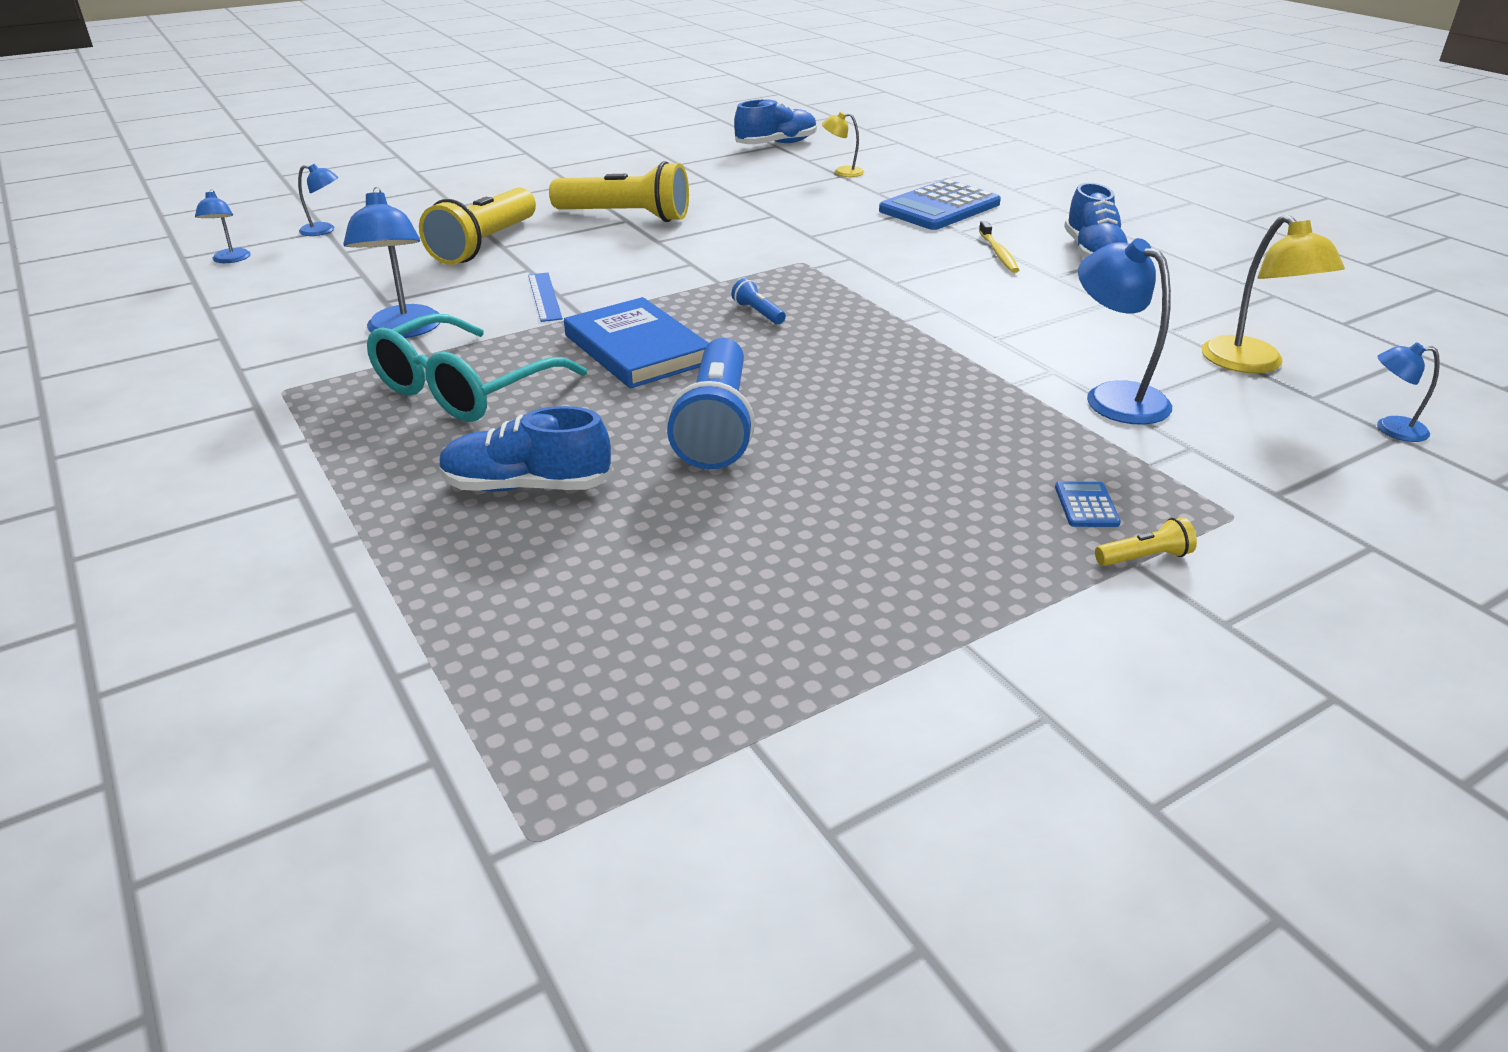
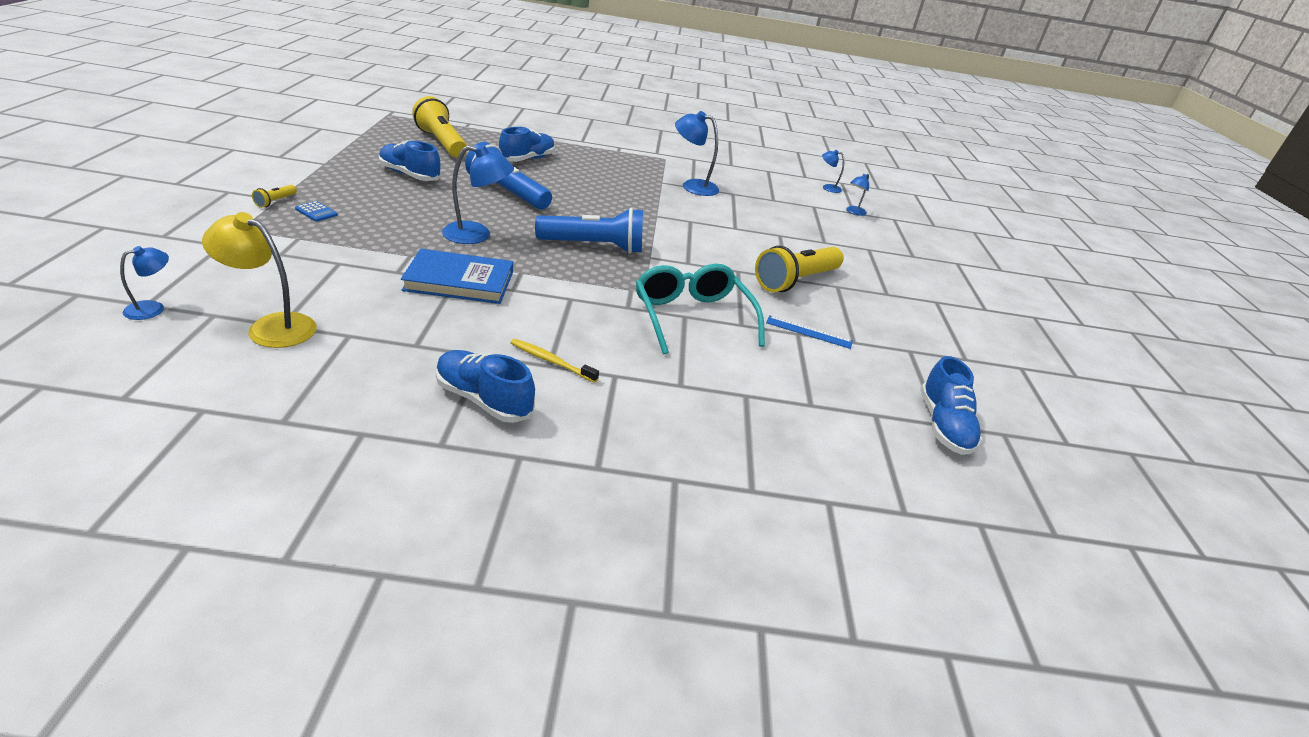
camera: 120 degrees right, 0 degrees up
(463, 389) = (617, 176): turquoise glasses -> turquoise glasses (692, 317)
(484, 244) = (787, 232): yellow flashlight -> yellow flashlight (442, 143)
(544, 296) = (692, 218): blue ruler -> blue ruler (809, 332)
(637, 349) = (600, 210): blue book -> blue book (459, 281)
(758, 313) = (594, 246): blue flashlight -> blue flashlight, size x2.46
(822, 533) = (410, 175): none -> blue shoe
(842, 172) = (820, 411): yellow lamp -> none
(939, 207) = (674, 401): blue calculator -> none
(1113, 397) = (347, 267): blue lamp -> blue lamp (477, 235)

